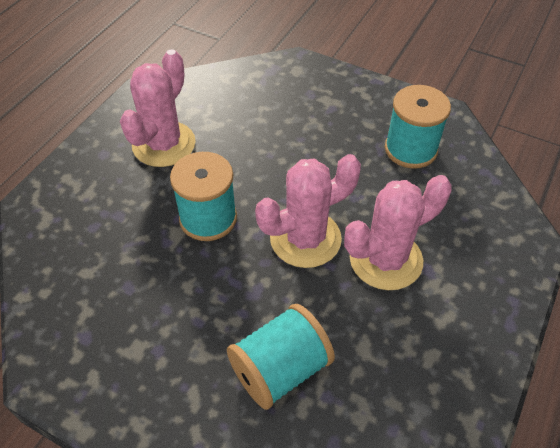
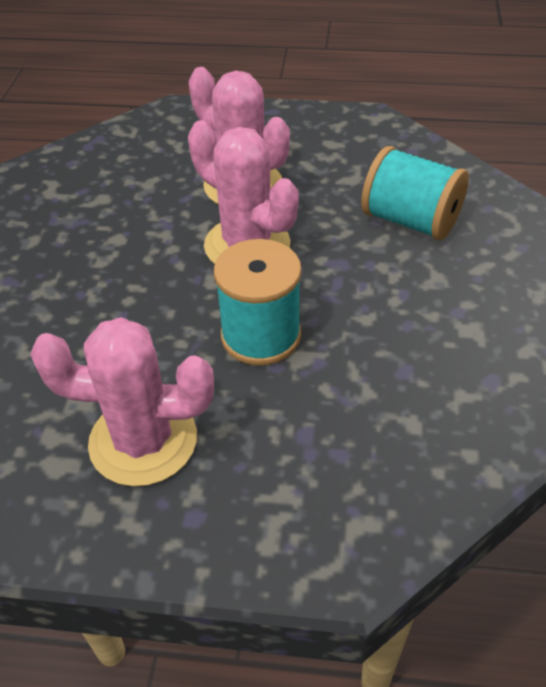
camera: 110 degrees left, 5 degrees down
(410, 149) = (70, 198): turquoise spool -> none

